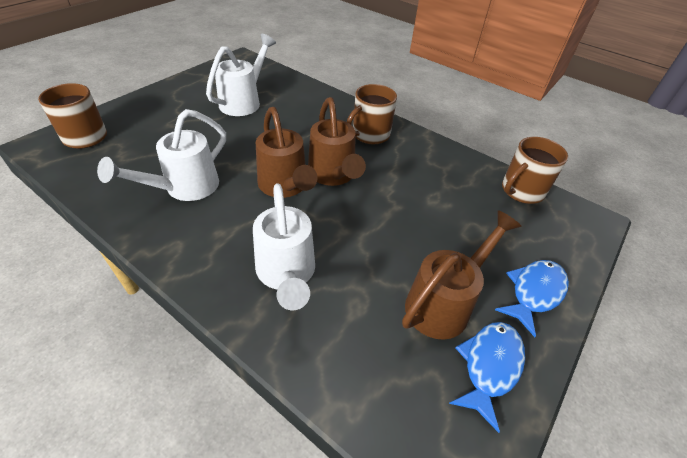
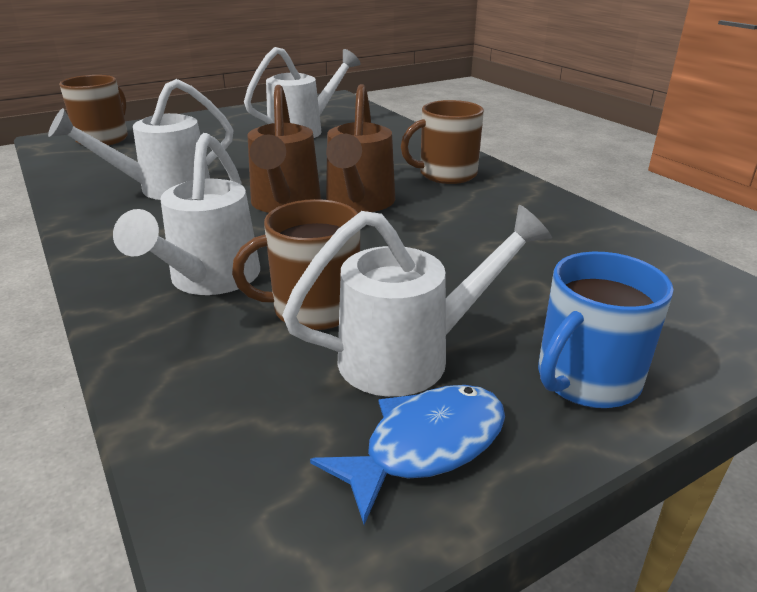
camera: 25 degrees right, 15 degrees down
(444, 303) = (410, 355): brown watering can -> white watering can
(521, 191) = (656, 260): brown mug -> brown mug (314, 308)
(534, 293) = (586, 379): blue fish -> blue mug

